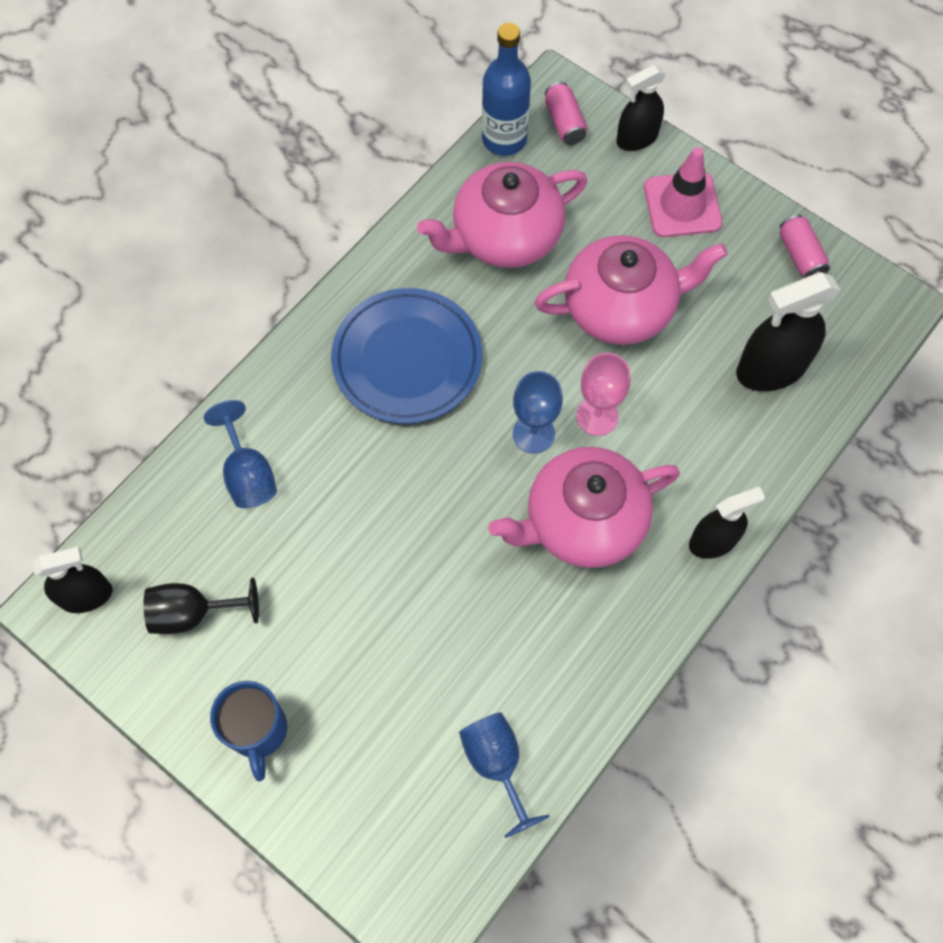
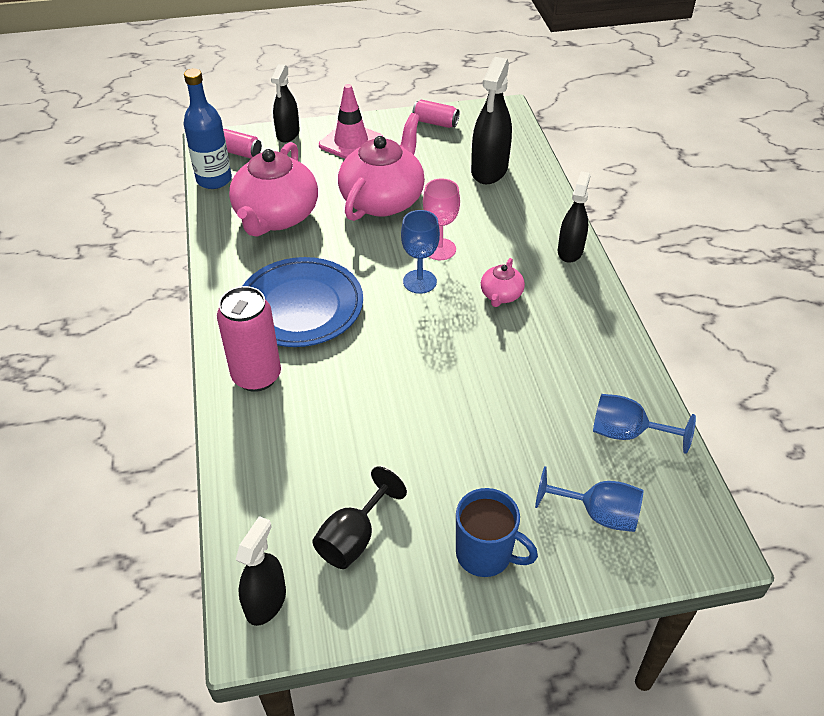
camera: 50 degrees left, 20 degrees down
(248, 473) = (282, 437): blue goblet -> blue goblet (597, 514)
(295, 396) = (256, 376): none -> pink can
(582, 521) = (501, 295): pink teapot -> pink teapot, size x0.46

